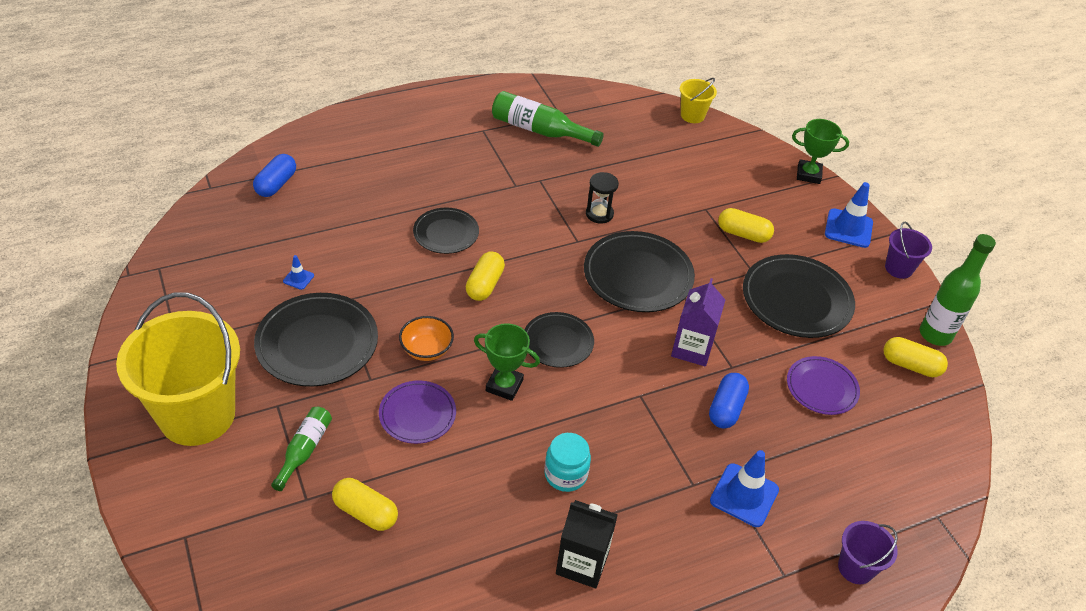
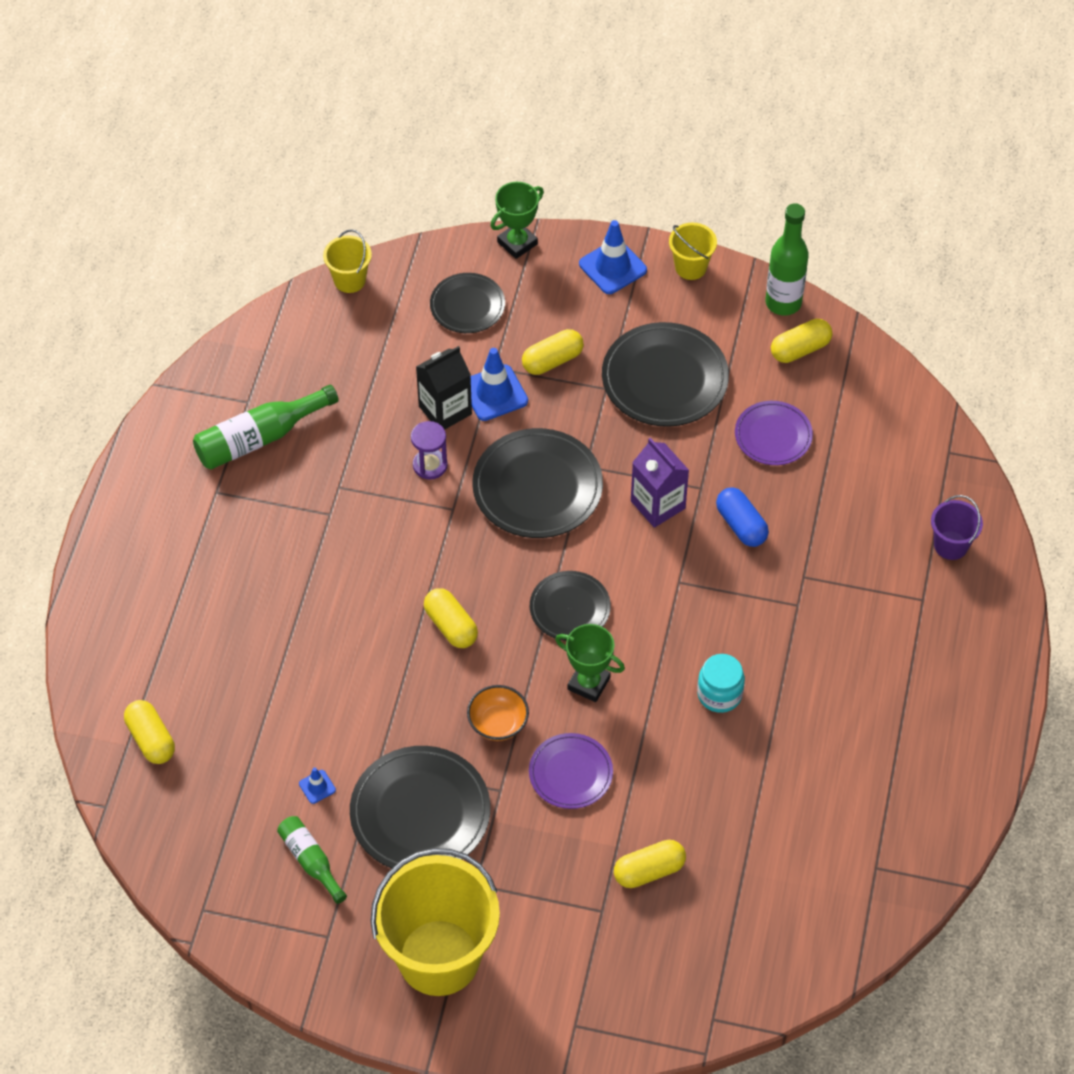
camera: 50 degrees left, 10 degrees up
(276, 184) = (151, 739): blue capsule -> yellow capsule
(304, 450) = (546, 886): green bottle -> green bottle (311, 861)
(446, 233) = (352, 619): black plate -> black plate (467, 306)
(504, 385) = (588, 683): green trophy -> green trophy turned 60 degrees clockwise
(582, 563) = (812, 736): black carton -> black carton (445, 410)
(599, 214) = (430, 465): black hourglass -> purple hourglass
(744, 495) = (834, 575): blue traffic cone -> blue traffic cone (494, 393)
(898, 268) = (690, 267): purple bucket -> yellow bucket

